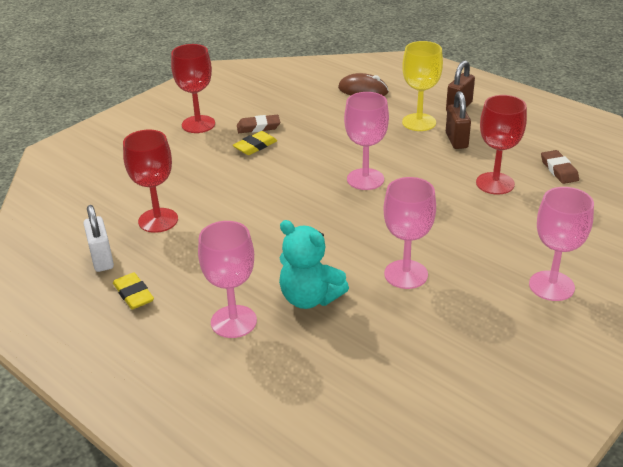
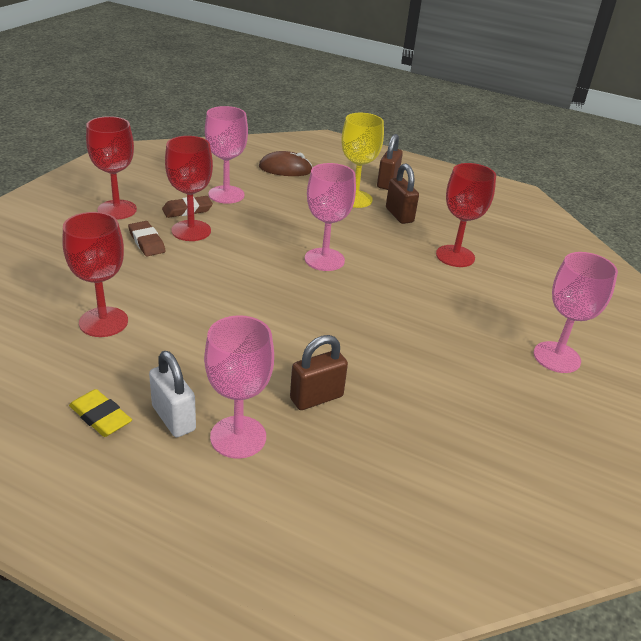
camera: 20 degrees left, 0 degrees up
(102, 259) = (45, 376): white padlock -> white padlock (173, 418)
(255, 146) = (191, 231): yellow eraser -> red goblet
(310, 298) = (316, 398): turquoise teddy bear -> brown padlock
(406, 274) = (409, 359): pink goblet -> pink goblet (226, 195)
(559, 170) = (508, 239): brown eraser -> brown eraser (146, 242)

